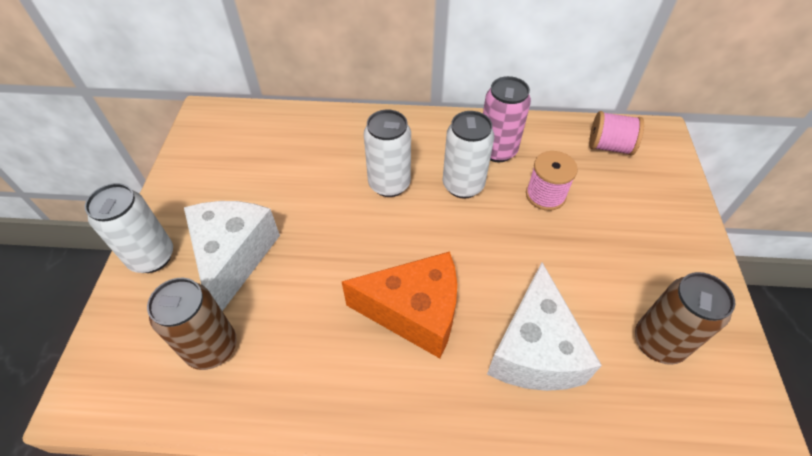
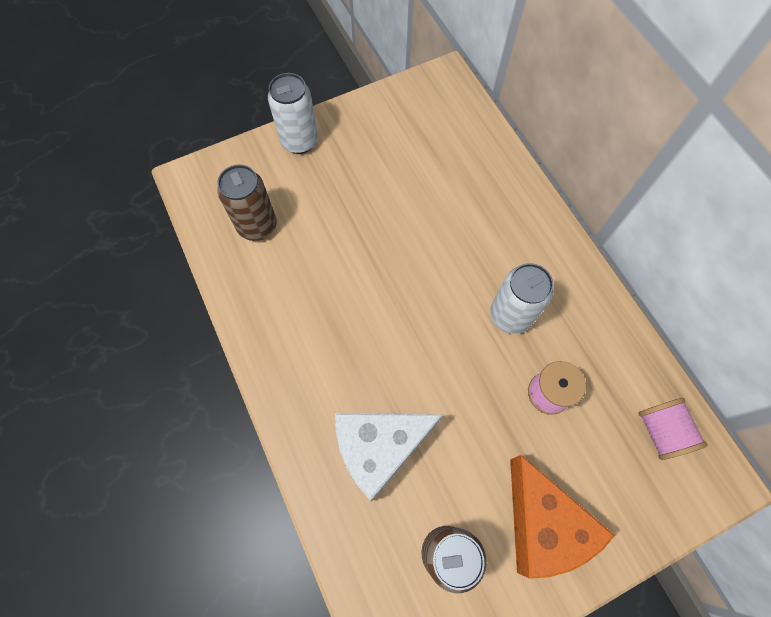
camera: 60 degrees right, 15 degrees up
(234, 256) = (331, 190): white cheese -> none
(389, 184) = (470, 256): white can -> none
(414, 312) = (360, 342): orange cheese -> orange cheese (542, 524)
(497, 150) = (574, 325): pink can -> none

